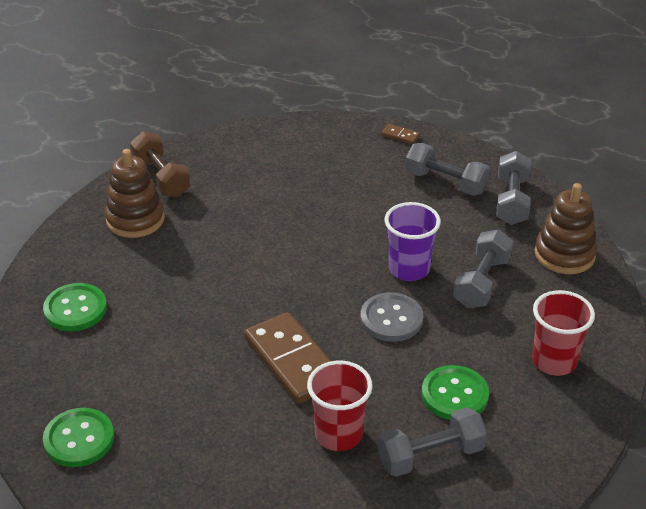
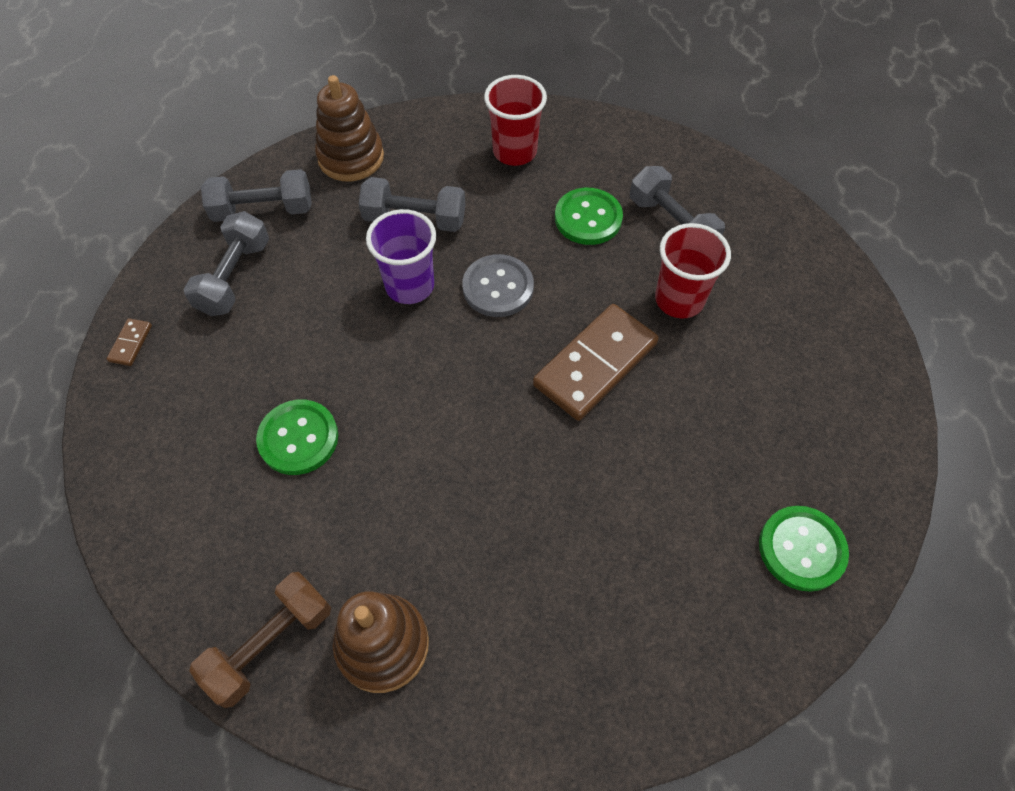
camera: 105 degrees left, 20 degrees up
(75, 309) = (597, 651): green button -> green button (298, 438)

